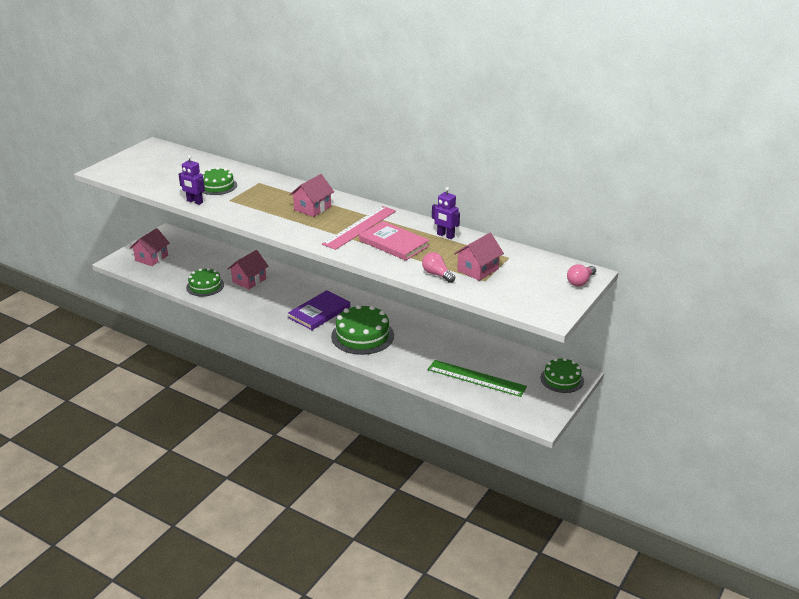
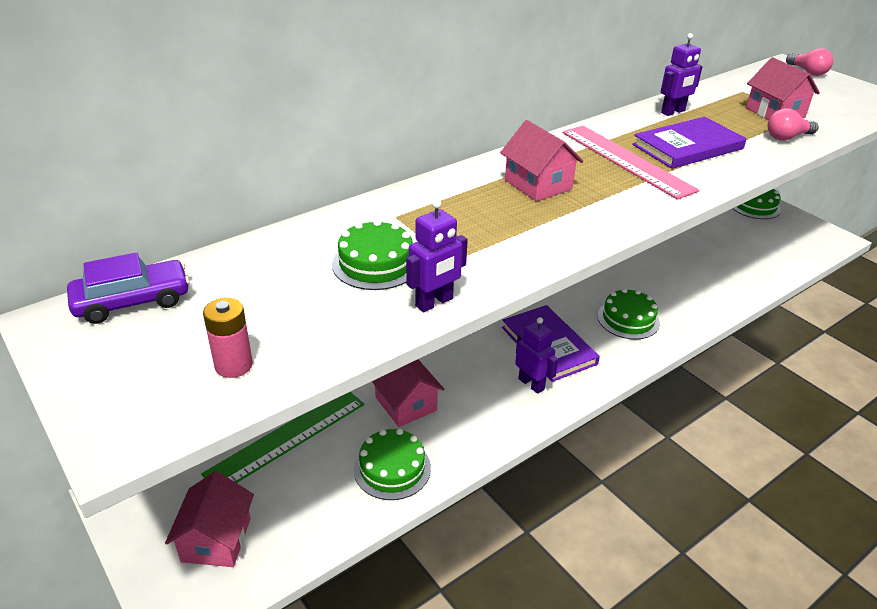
camera: 70 degrees left, 5 degrees up
(141, 177) = (234, 365): none -> pink battery
(151, 258) = (216, 539): pink house -> pink house turned 45 degrees clockwise
(170, 152) = (132, 301): none -> purple car
(283, 312) = (531, 384): none -> purple robot
(362, 336) = (628, 319): green cake -> green cake, size x0.64
(394, 243) = (688, 147): pink book -> purple book
(476, 378) = (747, 256): green ruler -> green ruler (287, 438)

